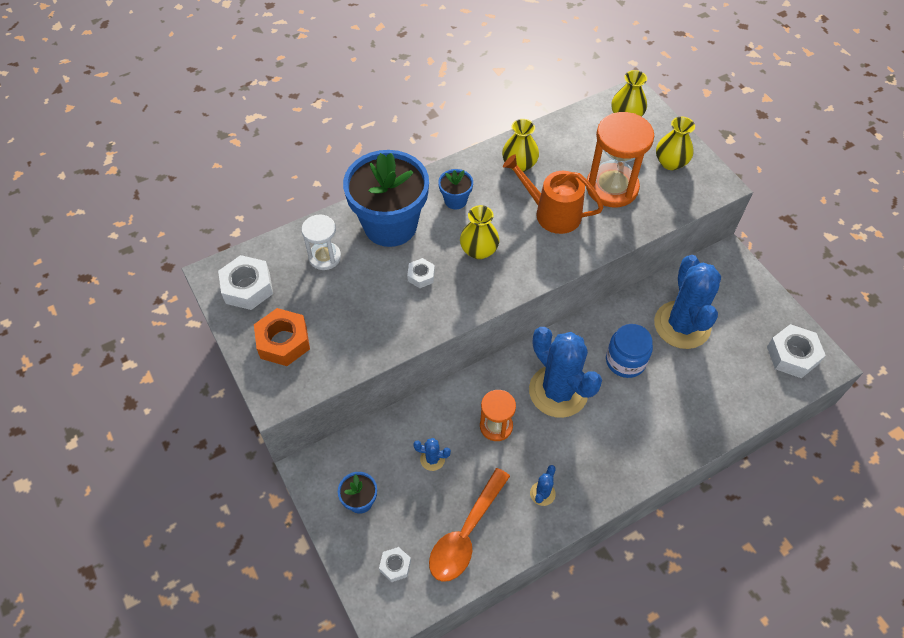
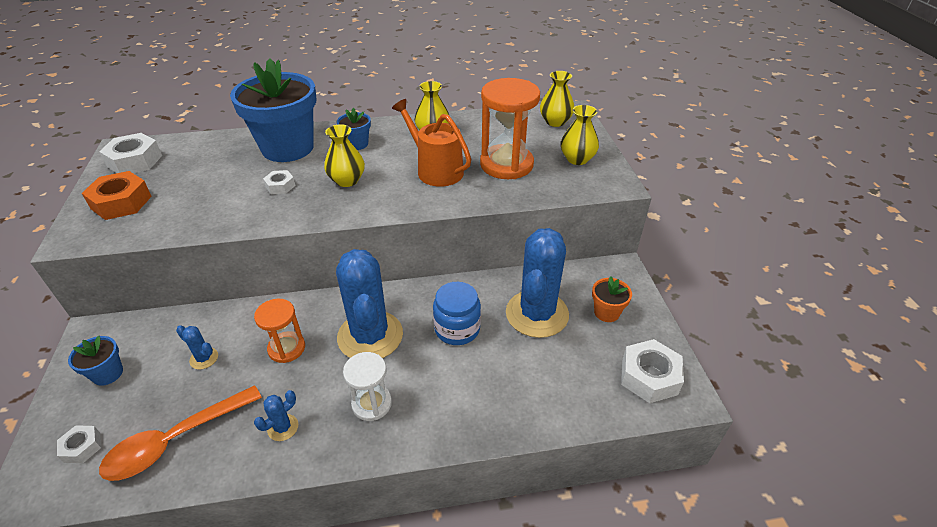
camera: 20 degrees right, 15 degrees down
(324, 257) = (214, 156): white hourglass -> white hourglass (371, 404)
(736, 305) = (606, 312): none -> orange flower pot

